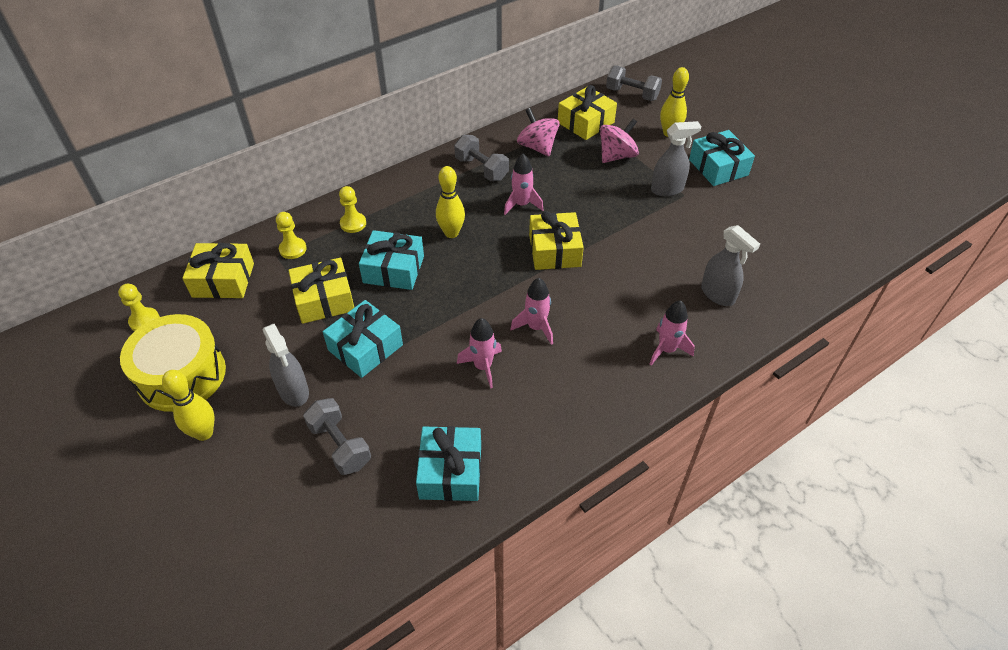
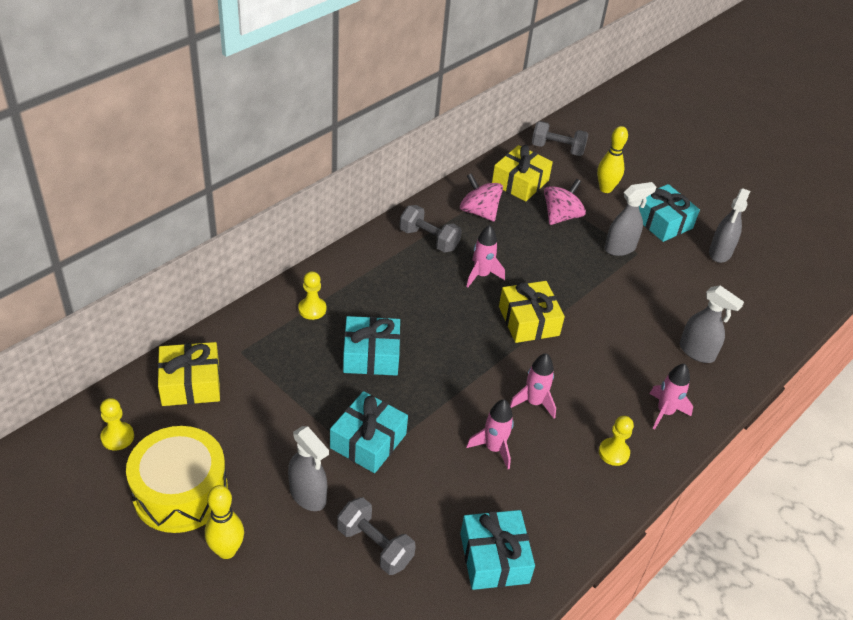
camera: 15 degrees left, 5 degrees down
(293, 249) = (256, 343): yellow pawn -> yellow pawn (613, 453)
(324, 299) = (308, 394): yellow gift -> none
(451, 233) = (419, 311): yellow bowling pin -> none
(770, 201) = (720, 253): none -> grey spray bottle

